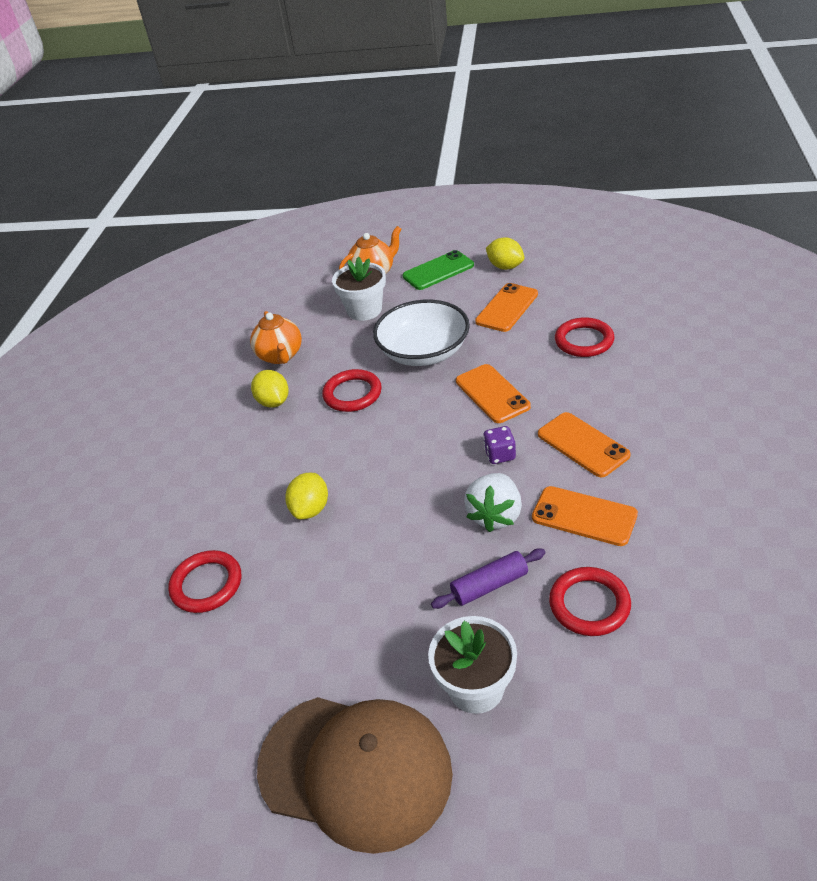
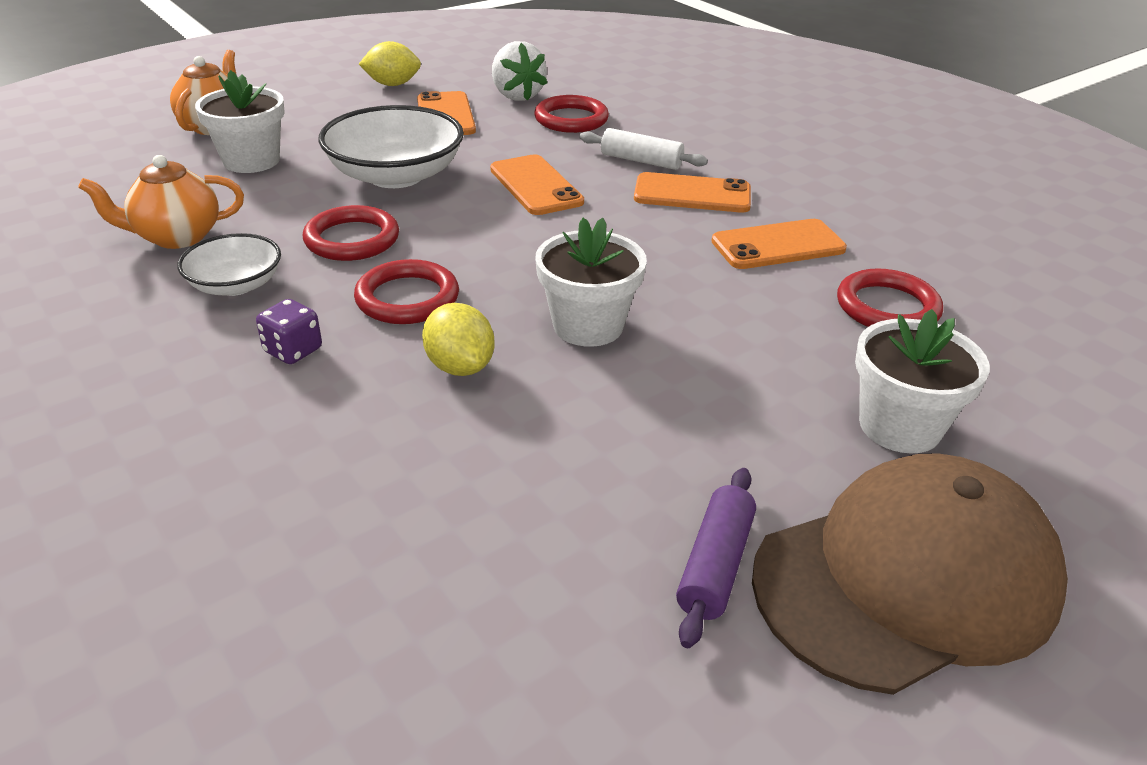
camera: 50 degrees left, 5 degrees down
(206, 584) = (416, 517): red ring -> red ring (407, 298)
(273, 402) = (236, 285): yellow lemon -> white bowl
(280, 356) = (177, 237): orange teapot -> orange teapot turned 135 degrees clockwise
(398, 517) = (588, 326): none -> white flower pot
(438, 271) = (308, 105): green phone -> none
(489, 585) = (778, 337): purple rolling pin -> purple rolling pin (715, 565)
(492, 394) = (535, 186): orange phone -> orange phone turned 45 degrees clockwise
(495, 515) = (693, 279): white strawberry -> white strawberry (516, 96)
(500, 455) = (621, 230): purple dice -> purple dice (293, 351)
(585, 399) = (641, 161): none -> white rolling pin

